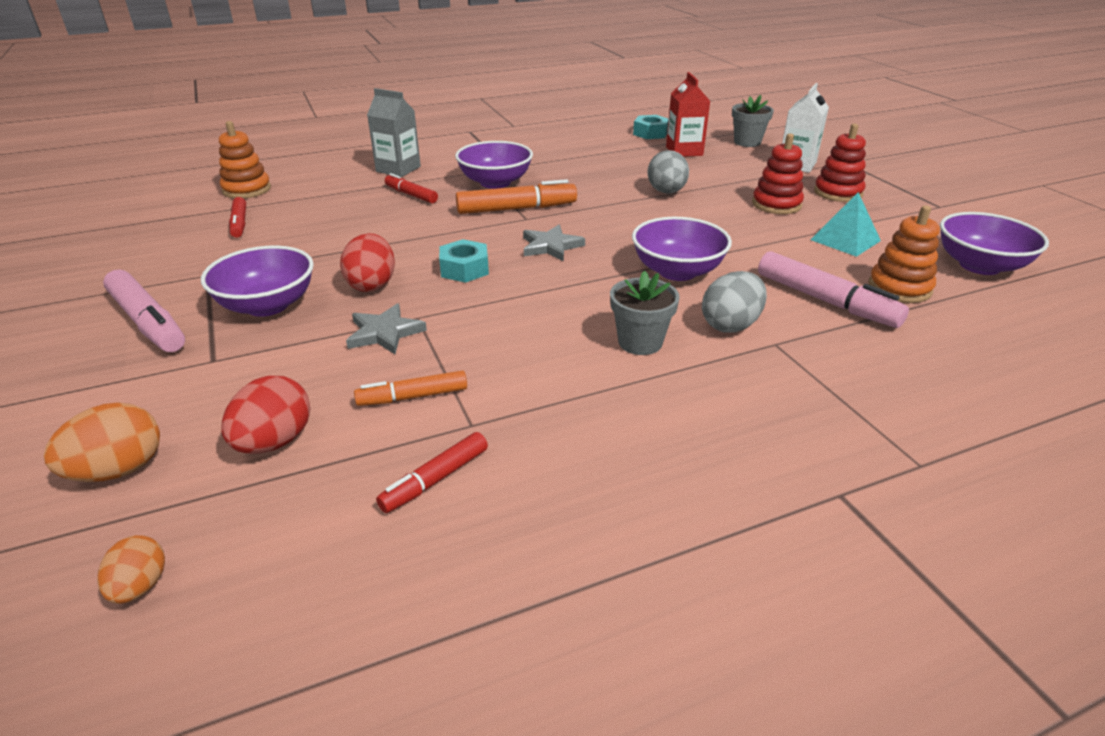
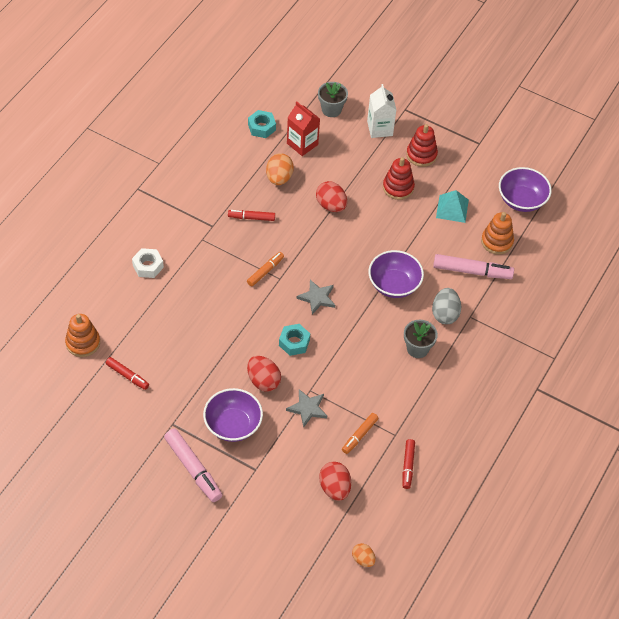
camera: 40 degrees left, 20 degrees up
(119, 470) = (296, 534): orange egg -> orange egg (279, 178)
(148, 322) = (193, 469): pink marker -> pink marker turned 45 degrees clockwise
(398, 169) = (148, 266): grey carton -> white nut
(411, 195) = (190, 291): red marker -> red marker (251, 218)
(495, 182) = (225, 249): purple bowl -> none
(516, 209) = (265, 271): orange marker -> orange marker, size x0.60
(666, 192) = (331, 205): grey egg -> red egg

